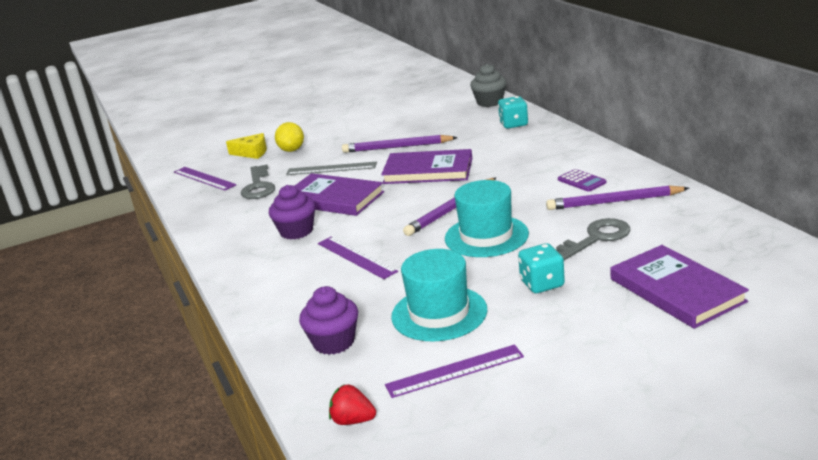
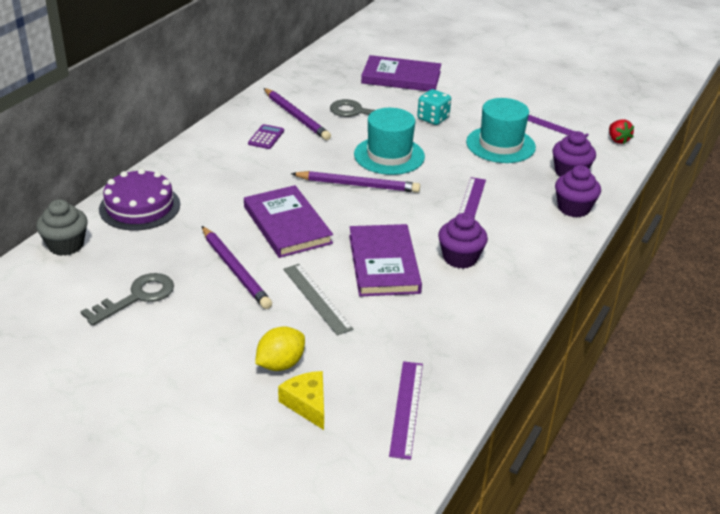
camera: 130 degrees left, 10 degrees up
(258, 186) = (394, 338): grey key -> grey key (137, 297)
(278, 317) = (573, 208): none -> purple cupcake
(513, 124) = (139, 207): turquoise dice -> purple cake
(676, 290) = (401, 77): purple book -> purple book turned 75 degrees clockwise

